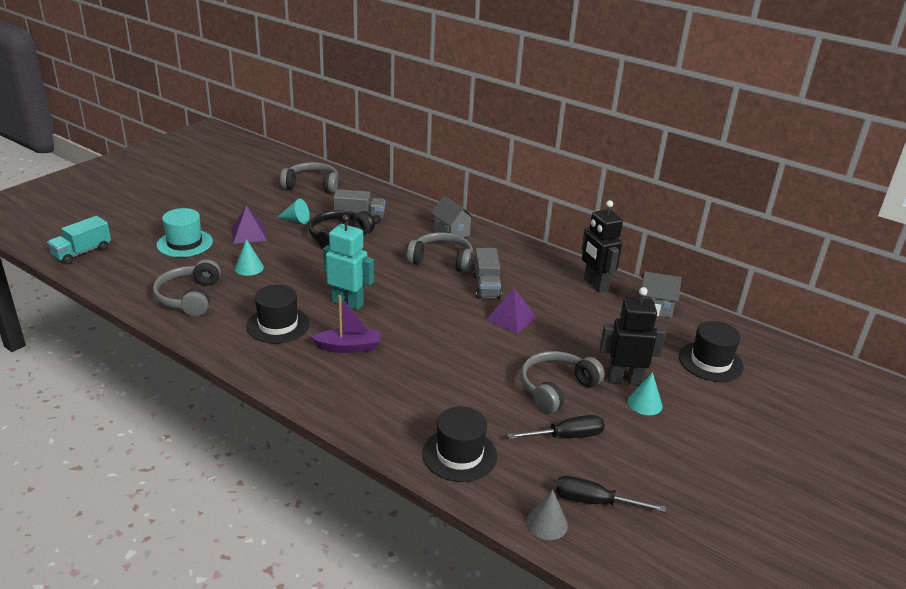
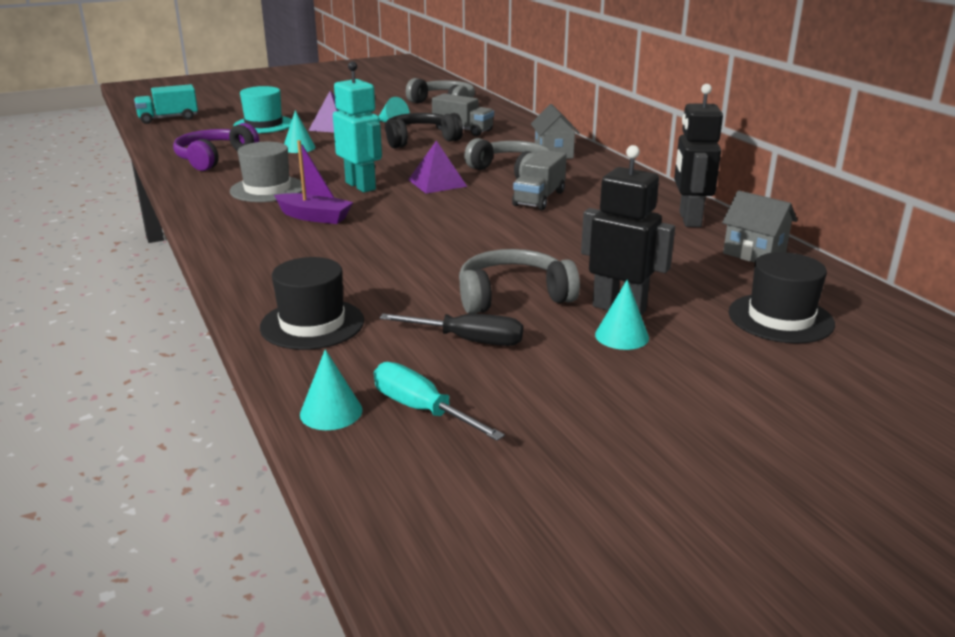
camera: 30 degrees right, 5 degrees down
(189, 297) = (214, 158): grey headphones -> purple headphones
(278, 325) = (267, 189): black hat -> grey hat
(511, 318) = (535, 228): purple pyramid -> purple pyramid (437, 183)
(547, 523) = (331, 412): grey cone -> turquoise cone
(594, 502) = (422, 410): black screwdriver -> turquoise screwdriver

